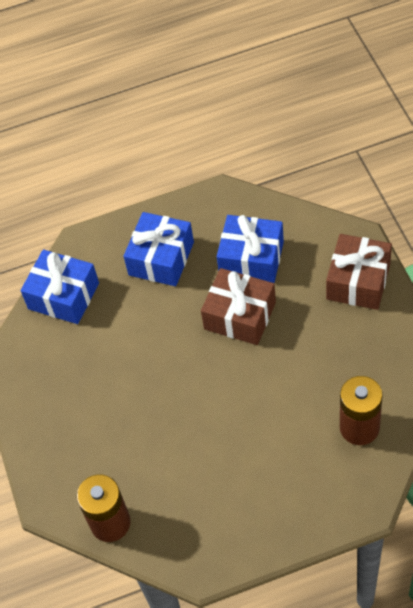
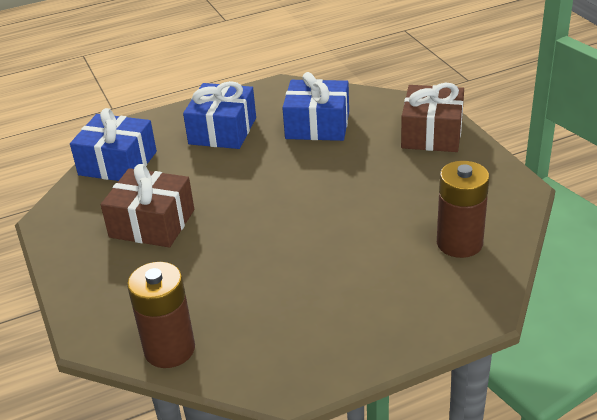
camera: 10 degrees left, 20 degrees down
(240, 316) = (310, 166): brown gift -> brown gift (152, 223)

